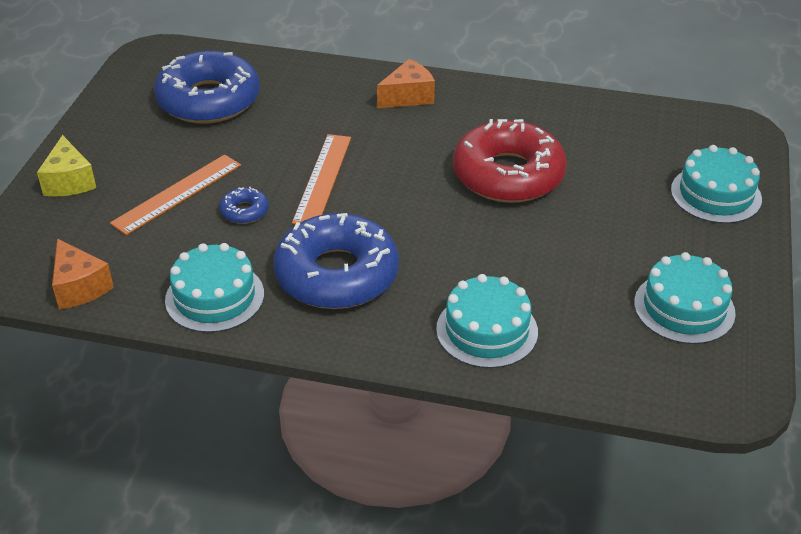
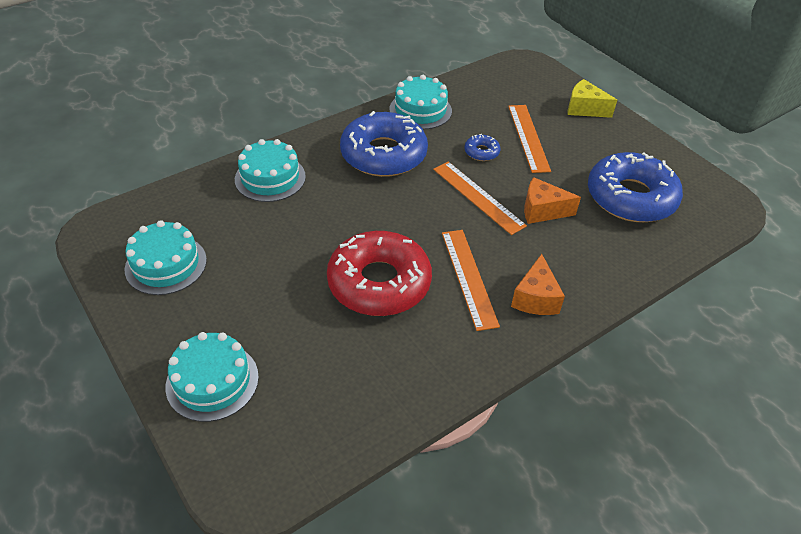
camera: 130 degrees right, 5 degrees up
(79, 287) = (481, 78): orange cheese -> orange cheese (542, 211)
(434, 135) = (468, 277): none -> orange ruler

